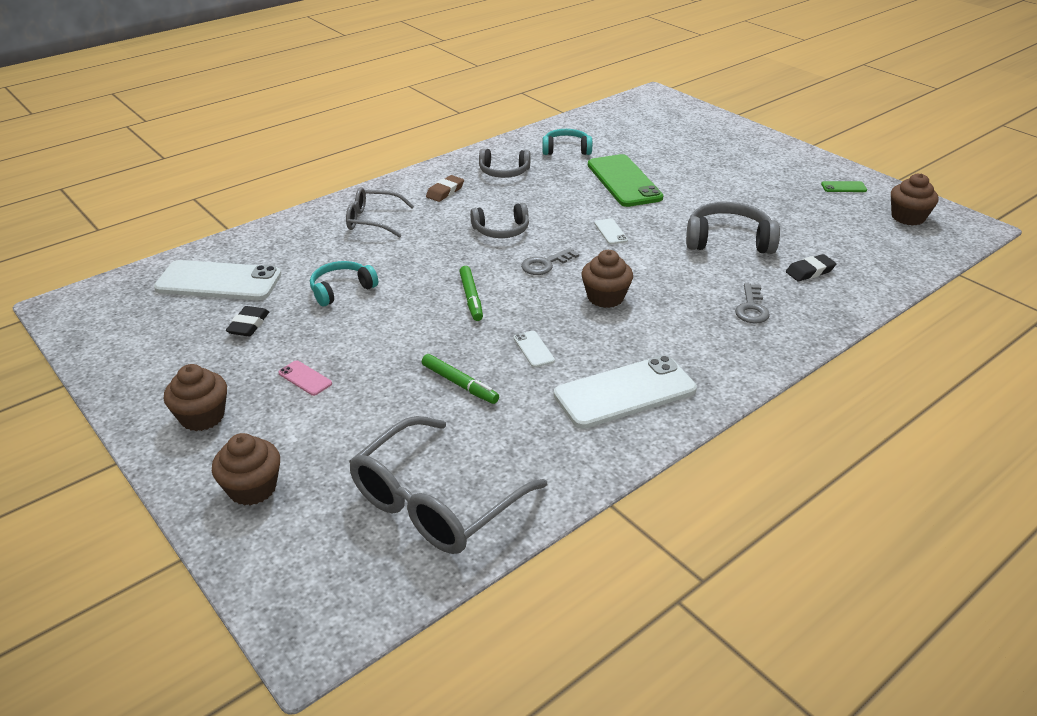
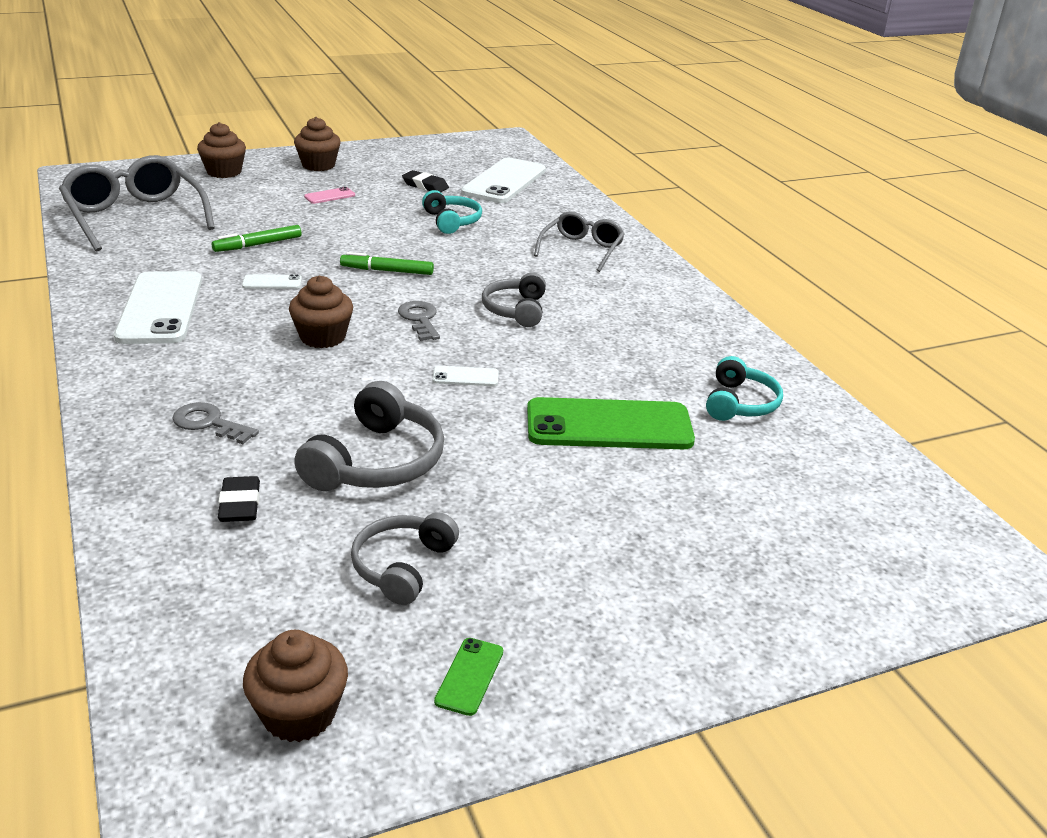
camera: 105 degrees right, 5 degrees down
(445, 192) = (634, 295): brown eraser -> none
(504, 172) = (677, 341): grey headphones -> grey headphones (402, 566)

